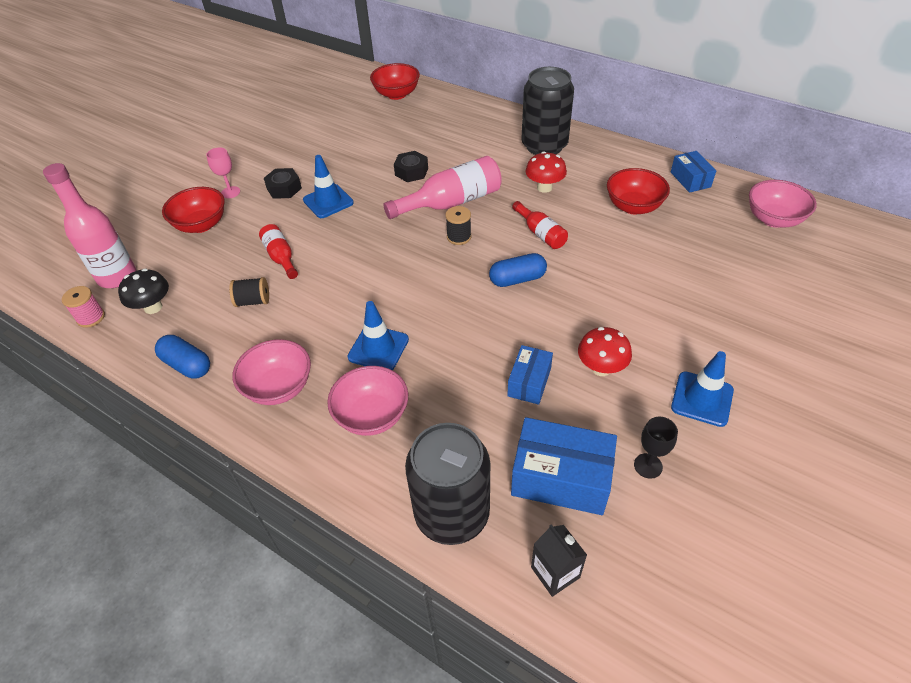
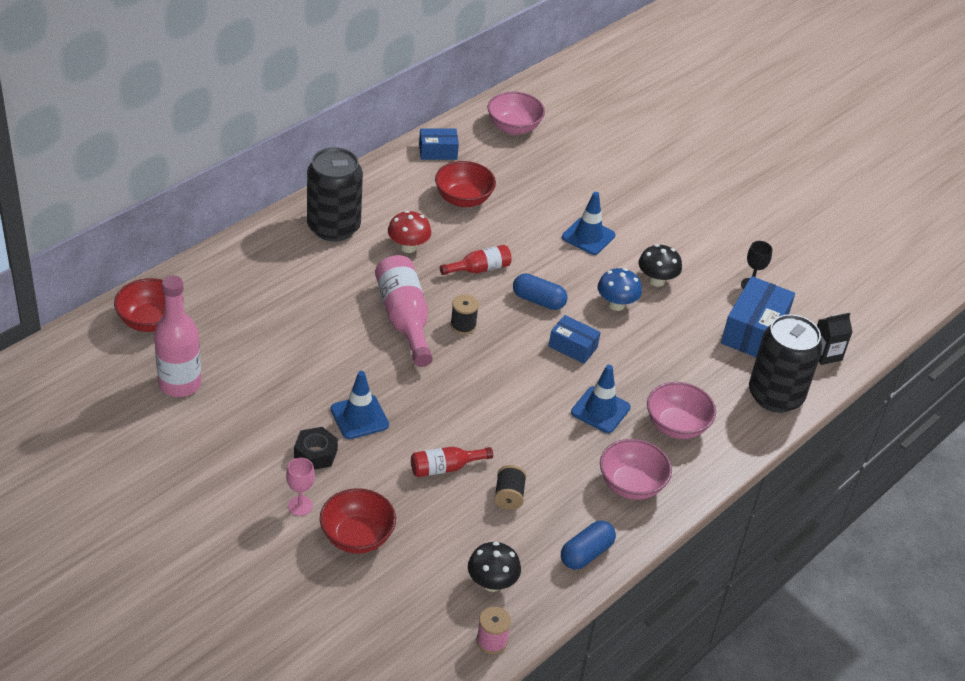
camera: 85 degrees left, 5 degrees down
(117, 276) = (427, 619): pink bottle -> pink bottle (180, 384)
(411, 172) = (333, 339): black nut -> none
(517, 279) = (538, 301): blue capsule -> blue capsule turned 60 degrees counterclockwise
(529, 382) = (661, 324): blue box -> blue box (573, 347)
(542, 338) = (616, 304): none -> blue mushroom
(601, 368) = (656, 280): red mushroom -> black mushroom
(702, 399) = (698, 239): blue traffic cone -> blue traffic cone (588, 236)

